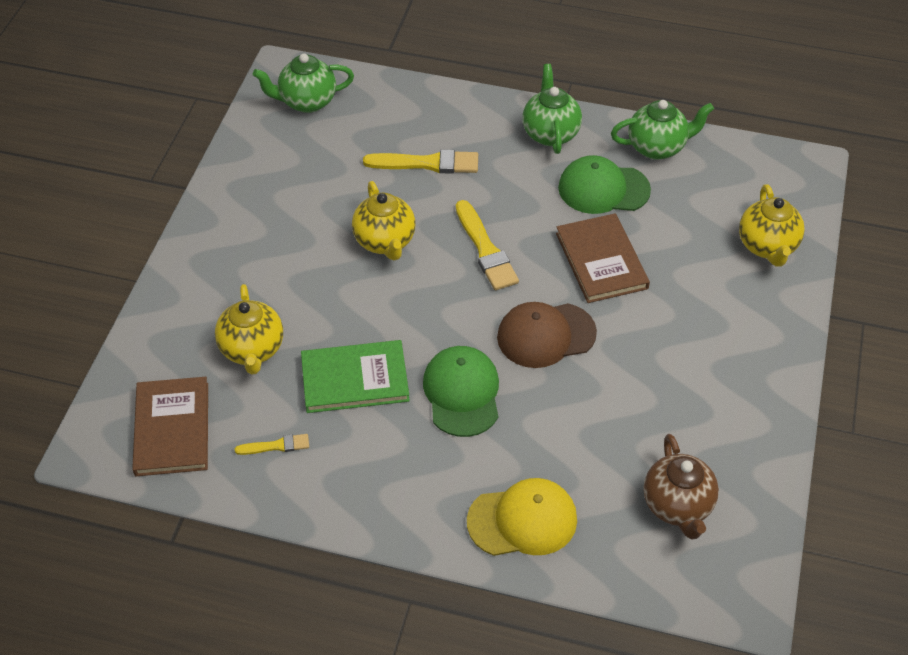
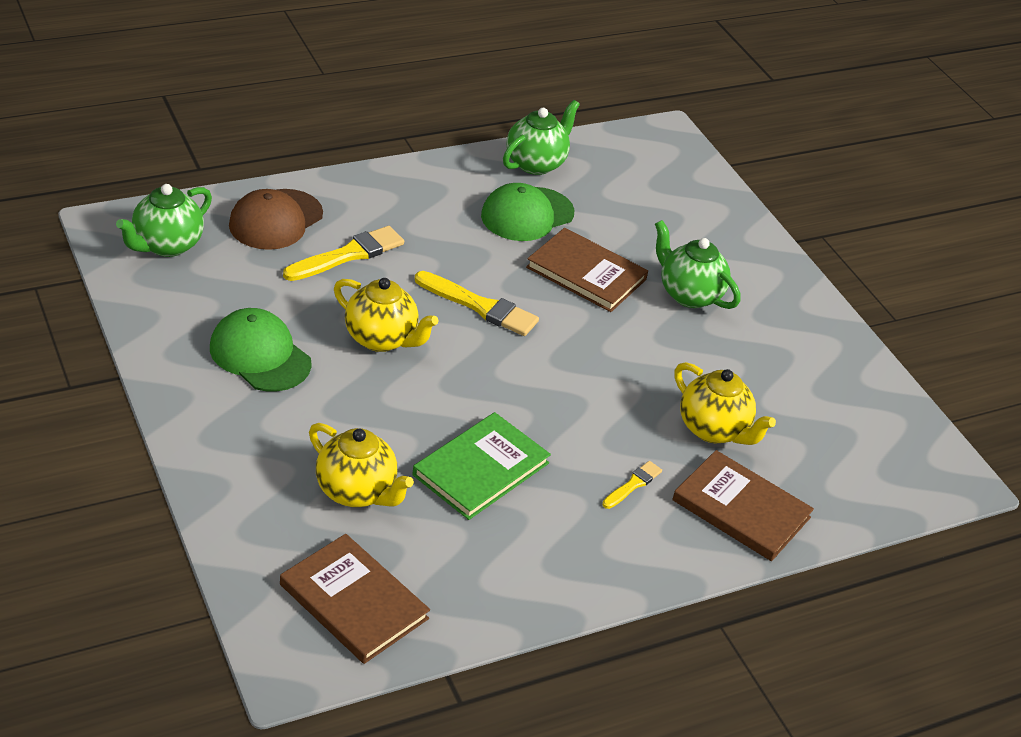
camera: 45 degrees left, 10 degrees down
(276, 446) = (471, 563): yellow brush -> yellow brush (633, 484)
(462, 393) = (586, 434): green cap -> green cap (260, 355)
(522, 520) = (741, 509): yellow cap -> brown book
(546, 335) = (604, 353): brown cap -> brown cap (275, 220)
(550, 133) = (433, 186): green teapot -> green teapot (689, 294)
(677, 506) = (839, 435): brown teapot -> none
(767, 247) = (700, 208): yellow teapot -> yellow teapot (713, 430)

